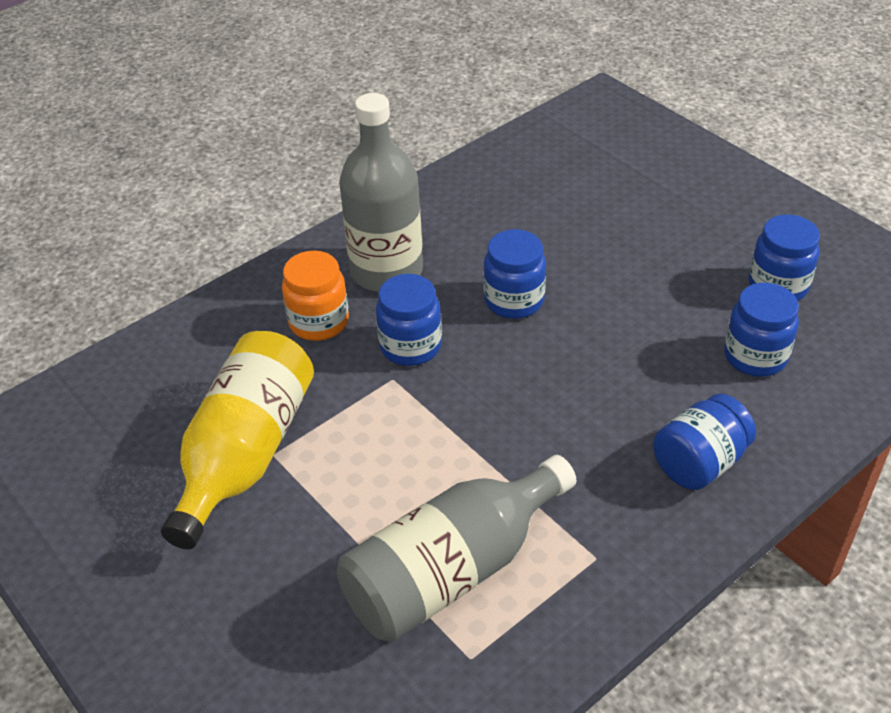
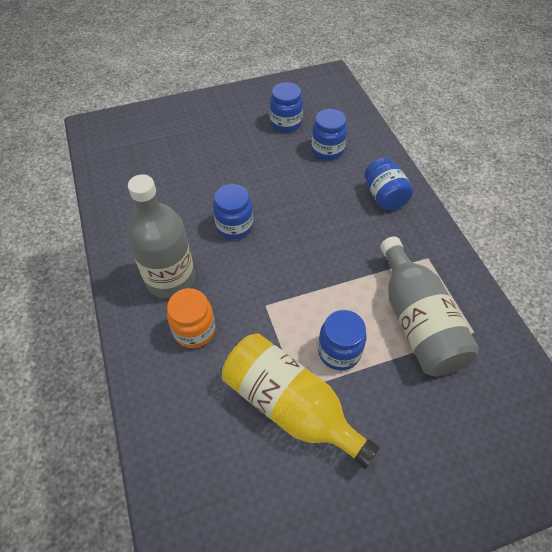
camera: 70 degrees left, 10 degrees up
(410, 346) = (243, 287): blue jar -> blue jar (339, 351)

